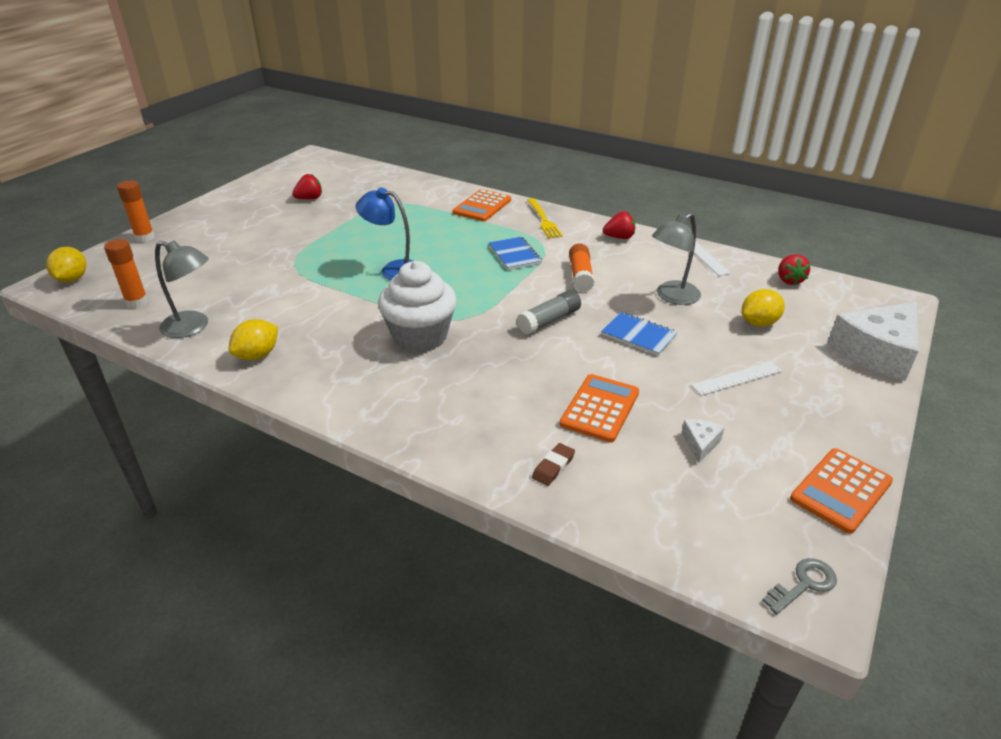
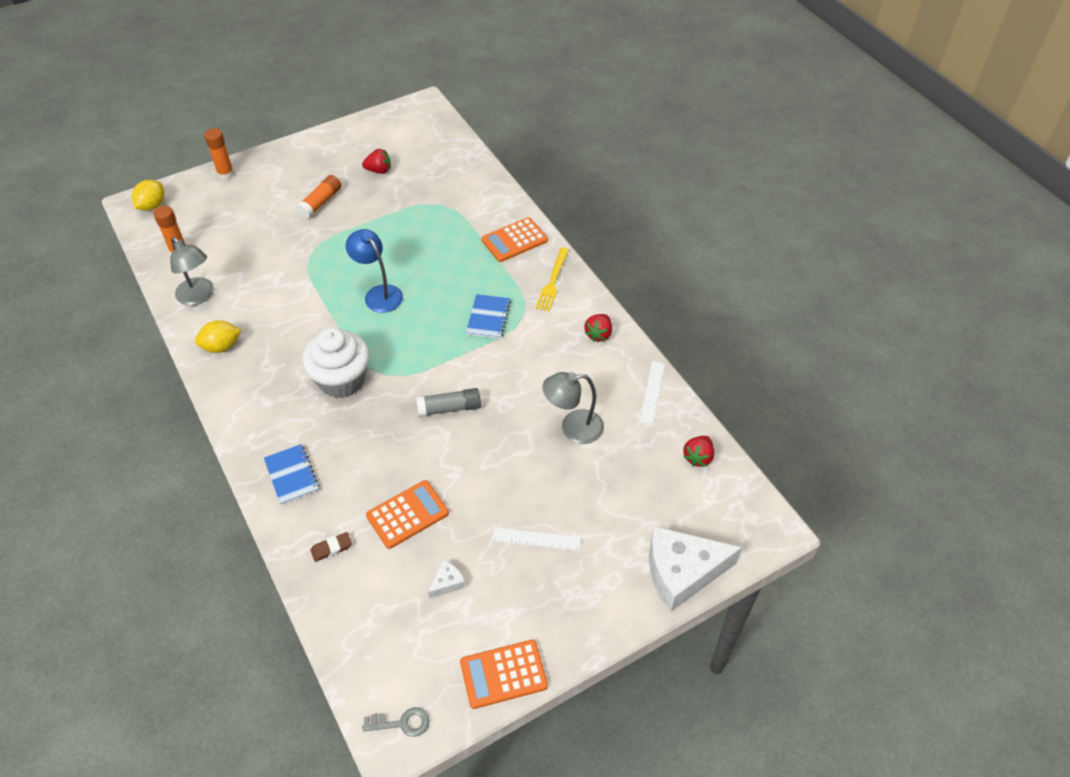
camera: 30 degrees right, 15 degrees up
(580, 275) = (520, 368): orange glue stick -> orange glue stick (320, 203)
(619, 237) = (598, 334): red strawberry -> red strawberry turned 90 degrees clockwise
(638, 335) = (504, 457): blue notebook -> blue notebook (291, 475)
(759, 323) = (616, 492): yellow lemon -> none

